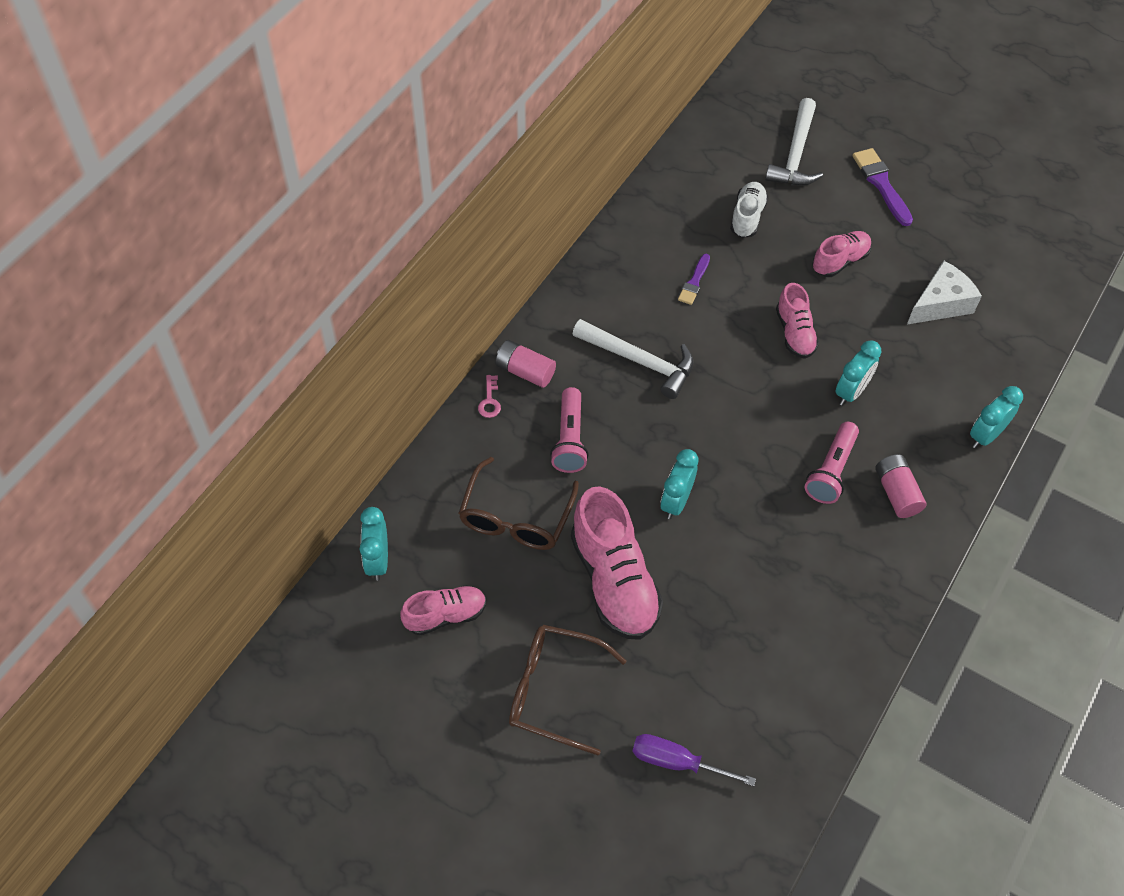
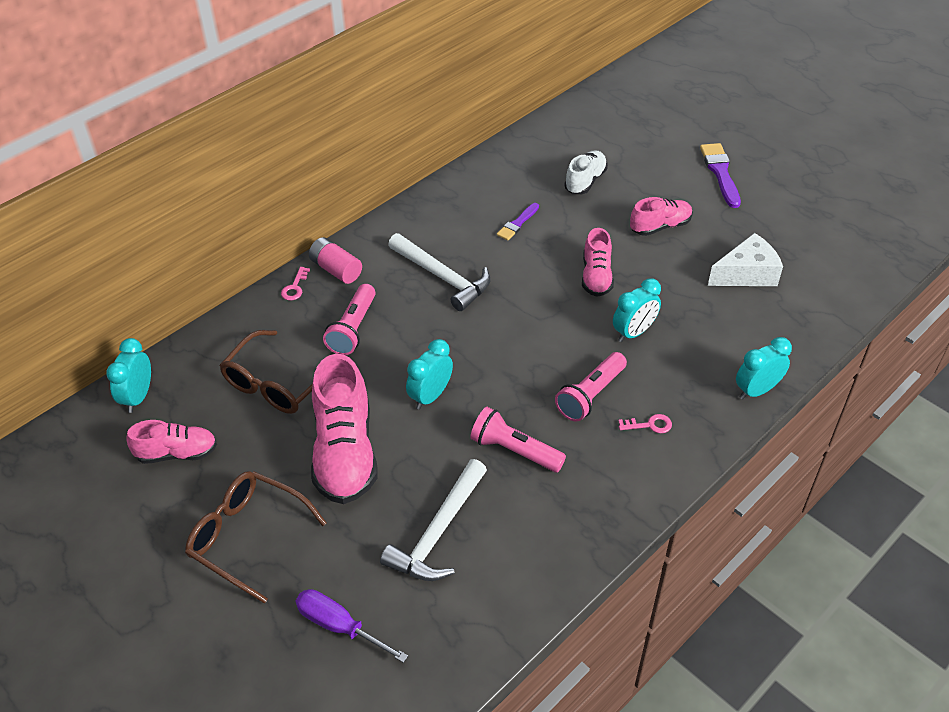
camera: 15 degrees right, 10 degrees down
(778, 546) = (514, 450): none -> pink flashlight
(796, 154) = (648, 140): white hammer -> white hammer (438, 532)
(896, 493) = (649, 425): pink battery -> pink key

